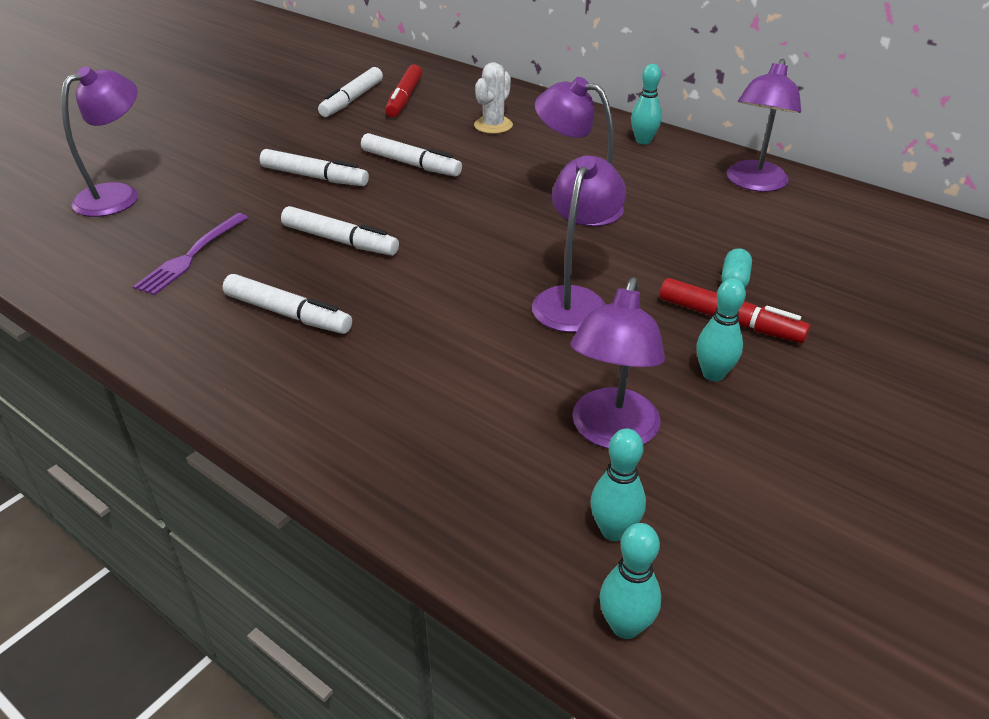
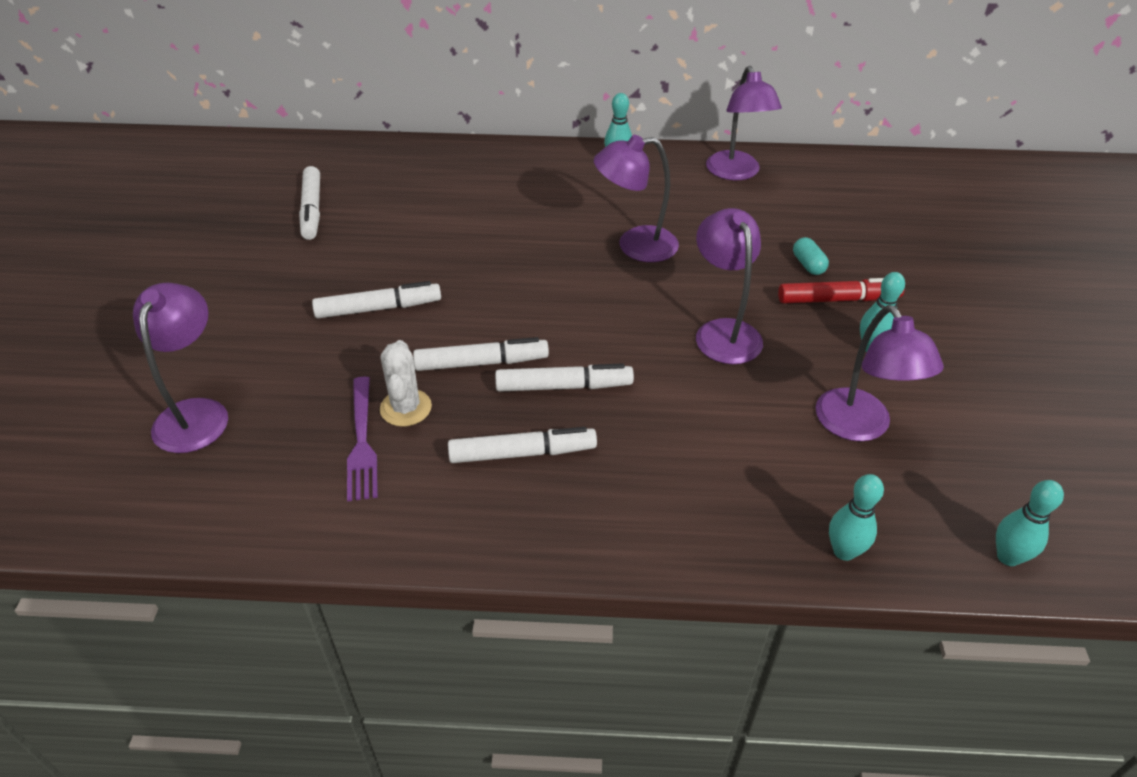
camera: 35 degrees left, 5 degrees up
(404, 98) = (363, 190): red marker -> none
(411, 164) = (452, 259): white marker -> white marker (563, 386)
(493, 125) = (478, 191): white cactus -> white cactus (406, 408)
(614, 530) = (936, 497): turquoise bowling pin -> turquoise bowling pin (844, 551)

